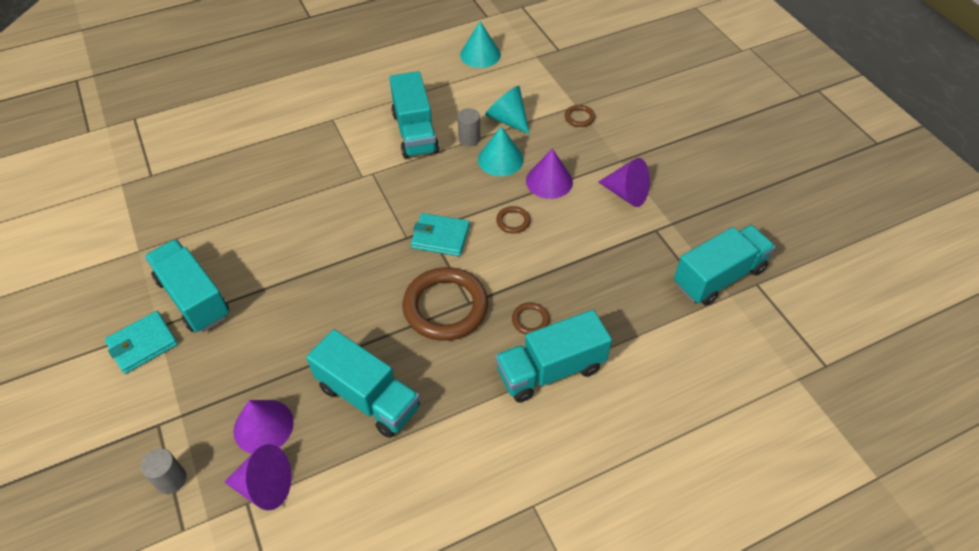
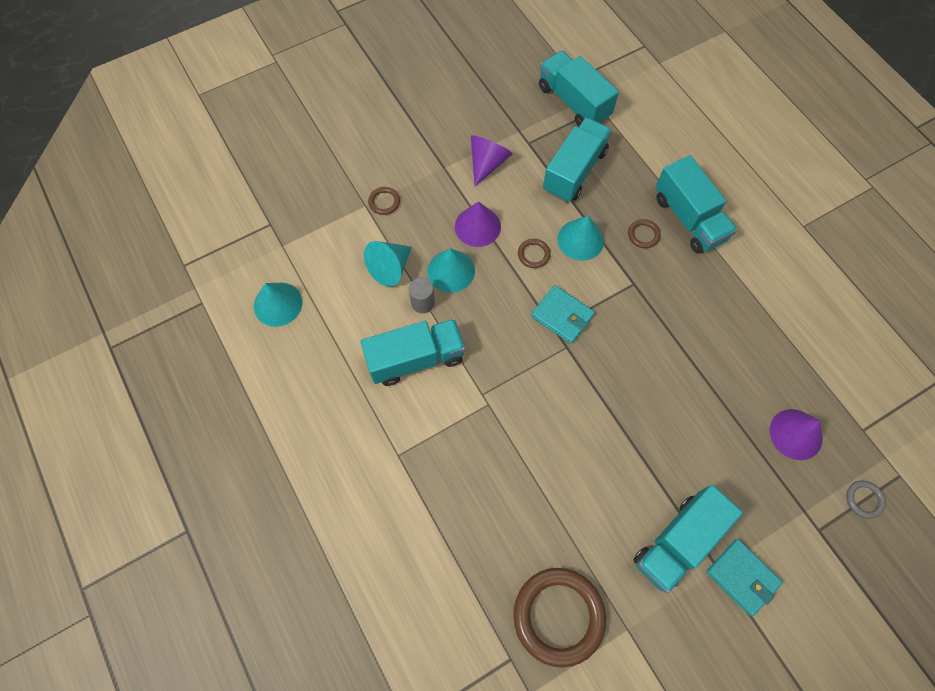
camera: 95 degrees left, 15 degrees up
(171, 479) = (864, 499): grey cylinder -> grey ring
(265, 486) = (846, 419): purple cone -> none
(368, 397) = (747, 352): turquoise truck -> turquoise truck (574, 171)
(440, 237) = (562, 316): turquoise wallet -> turquoise wallet turned 60 degrees counterclockwise
(445, 307) = (642, 302): brown ring -> brown ring (558, 616)
(528, 262) = (580, 240): none -> turquoise cone

